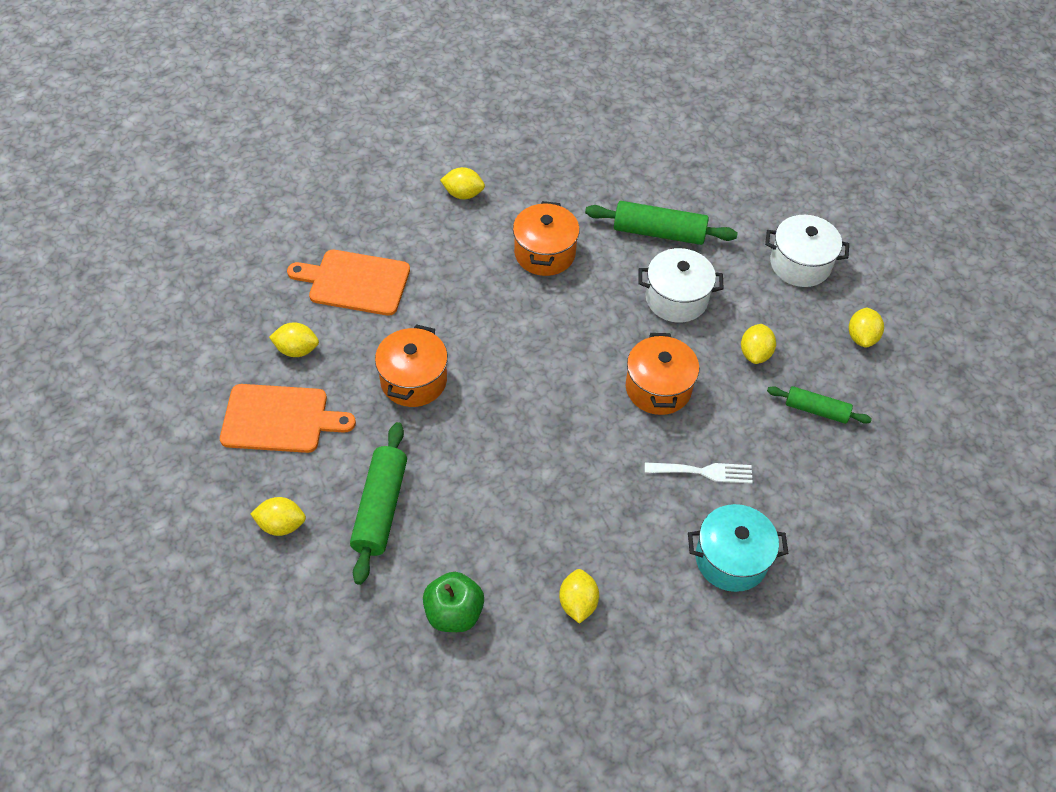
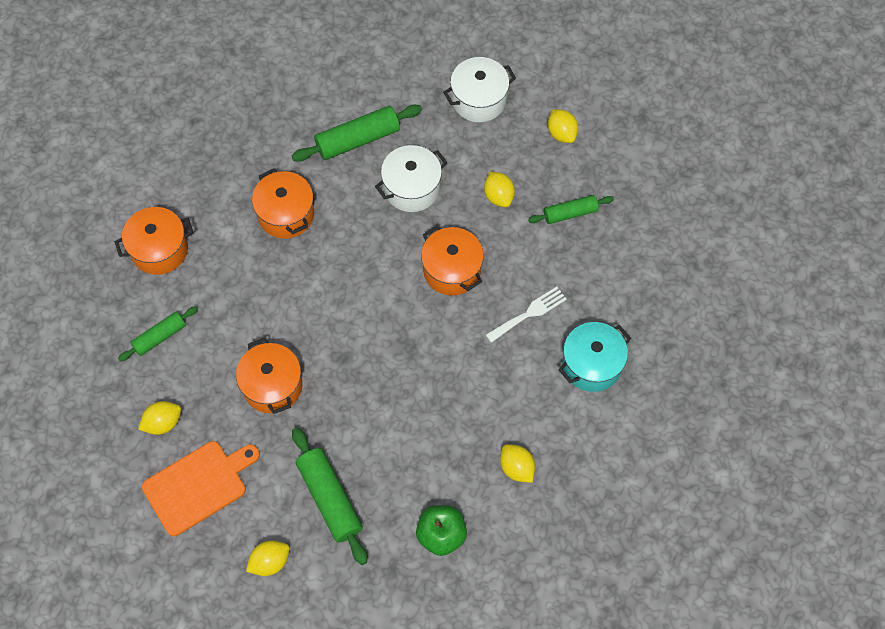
camera: 35 degrees left, 10 degrees up
(355, 282) = (159, 337): orange cutting board -> green rolling pin
(414, 217) = (159, 250): none -> orange pot
(463, 194) = (181, 204): yellow lemon -> none

